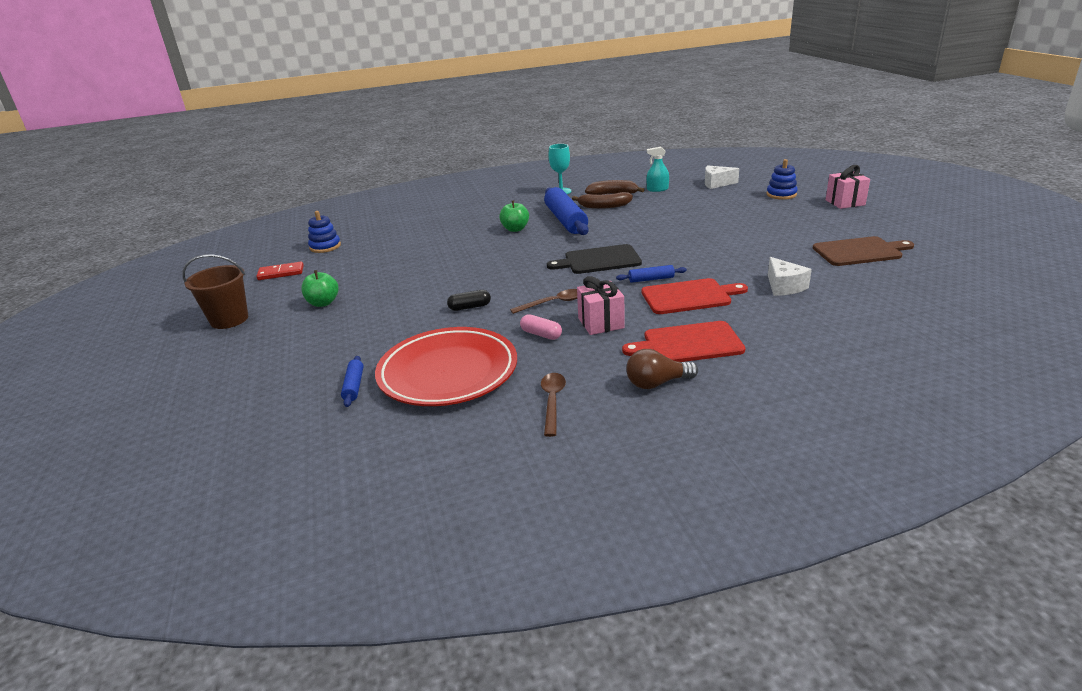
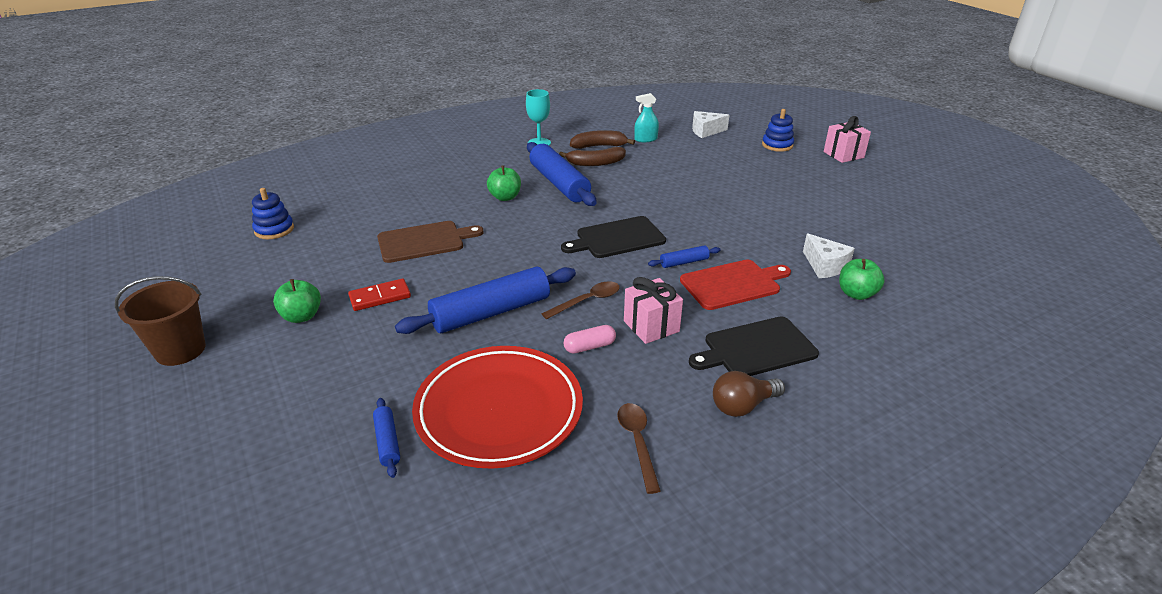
camera: 15 degrees left, 5 degrees up
(281, 273) = (228, 273): red domino -> red domino (380, 297)
(470, 307) = (491, 312): black capsule -> blue rolling pin
(541, 334) = (589, 347): pink capsule -> pink capsule turned 45 degrees counterclockwise
(688, 344) = (756, 348): red cutting board -> black cutting board
(805, 308) = (856, 294): none -> green apple
(860, 251) = (881, 217): brown cutting board -> brown cutting board (424, 241)

